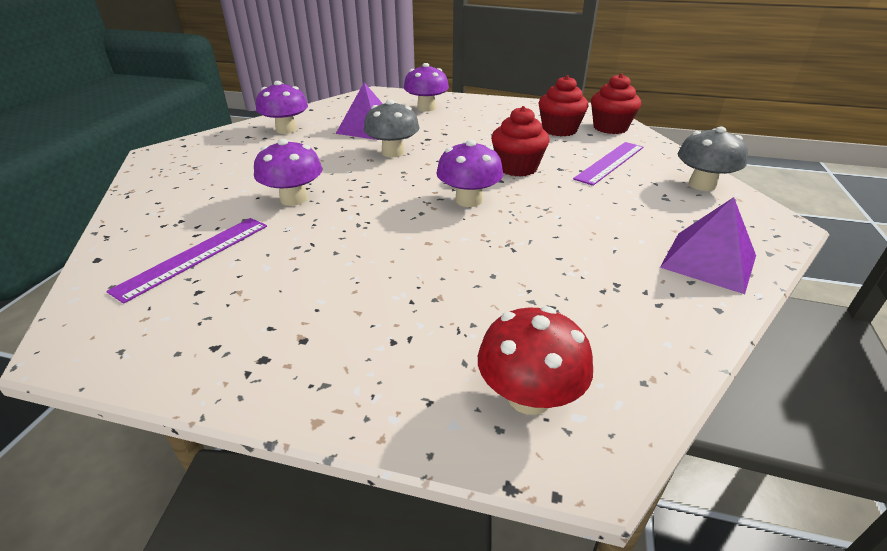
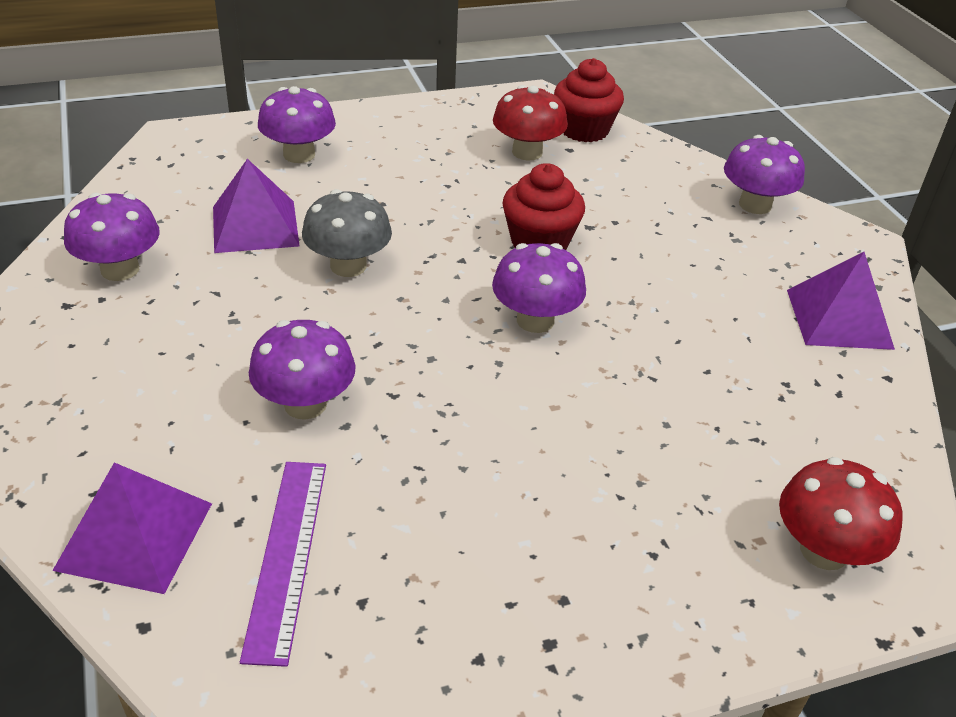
camera: 35 degrees left, 5 degrees up
(147, 223) = (135, 536): none -> purple pyramid
(559, 130) = (527, 152): red cupcake -> red mushroom
(610, 162) = (635, 197): purple ruler -> none
(702, 185) = (755, 205): grey mushroom -> purple mushroom

